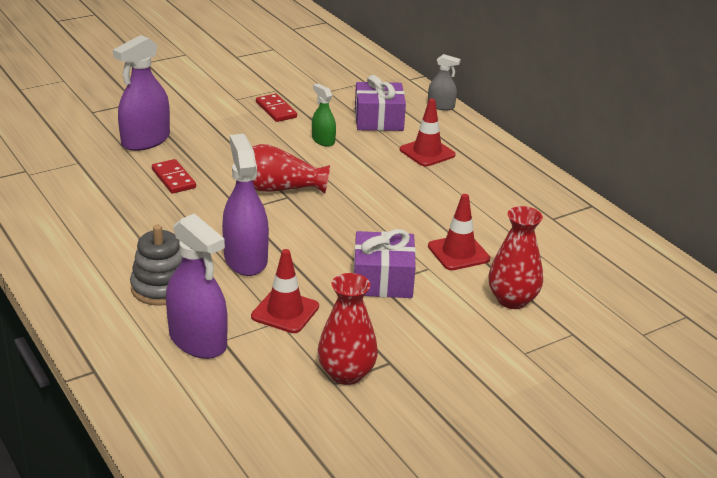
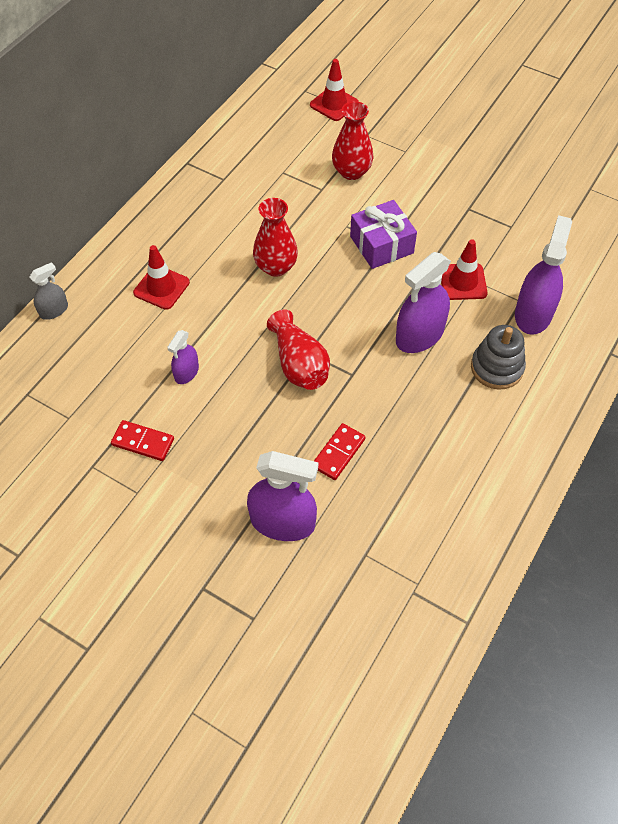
camera: 115 degrees left, 25 degrees up
(276, 110) = (143, 442): red domino -> red domino turned 75 degrees clockwise
(323, 140) = (186, 372): green spray bottle -> purple spray bottle
(346, 374) = (498, 224): red vase -> red vase (276, 267)
(378, 120) = (114, 347): purple gift -> none
(441, 106) = (54, 310): grey spray bottle -> grey spray bottle turned 60 degrees clockwise
(458, 253) = (313, 216): red traffic cone -> red traffic cone (334, 104)

